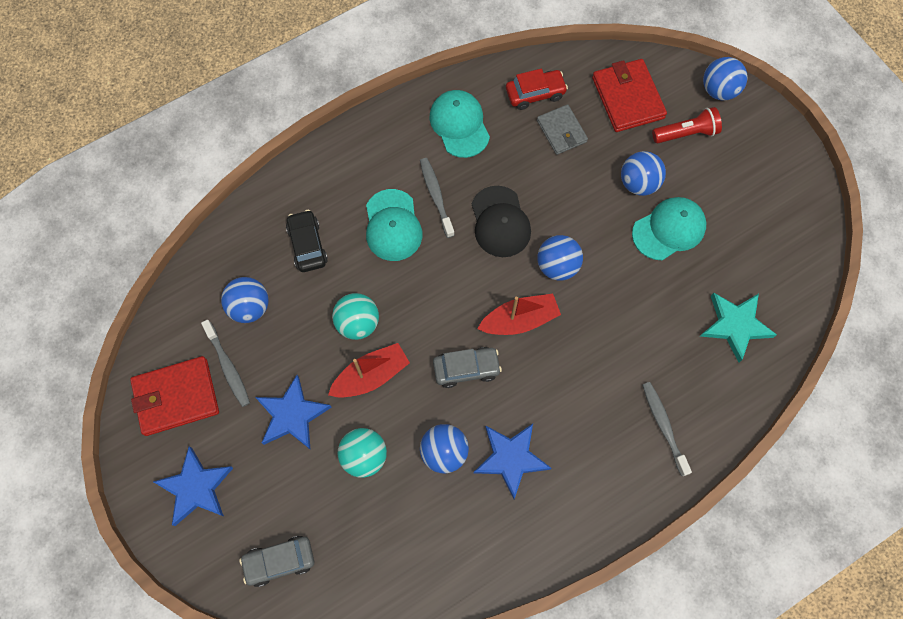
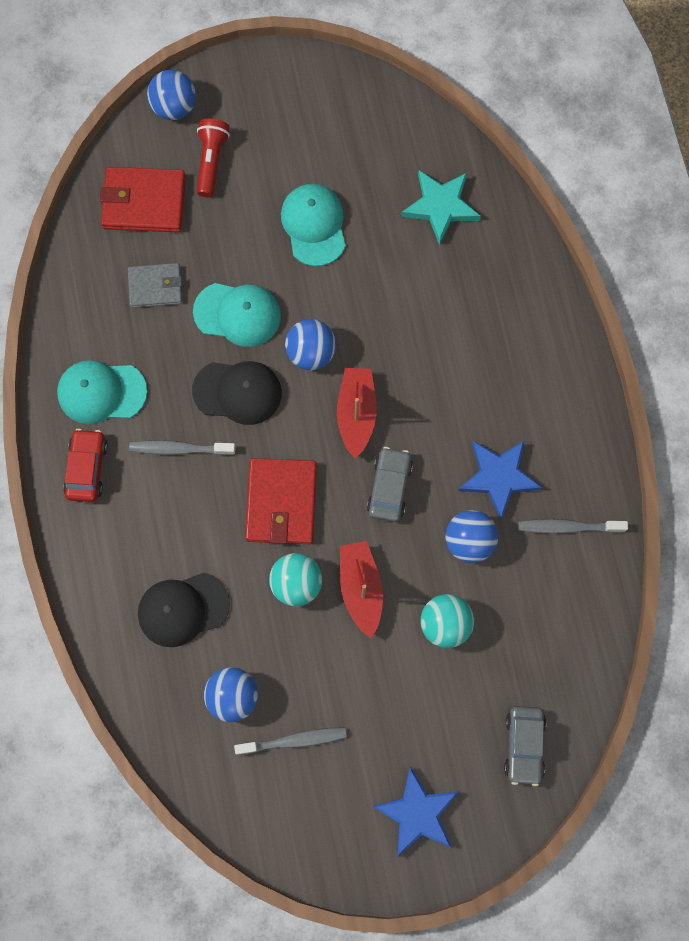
camera: 70 degrees left, 5 degrees up
(176, 397) = (308, 808): red wallet -> red wallet (281, 502)
(292, 415) = (374, 686): blue star -> none
(307, 245) = (183, 609): black car -> black cap
(393, 225) = (196, 508): turquoise cap -> turquoise cap (237, 314)
(535, 94) = (97, 296): red car -> red car (87, 468)
(638, 183) = (249, 233): blue ball -> none
(663, 426) = (517, 318): grey toothbrush -> grey toothbrush (568, 527)

